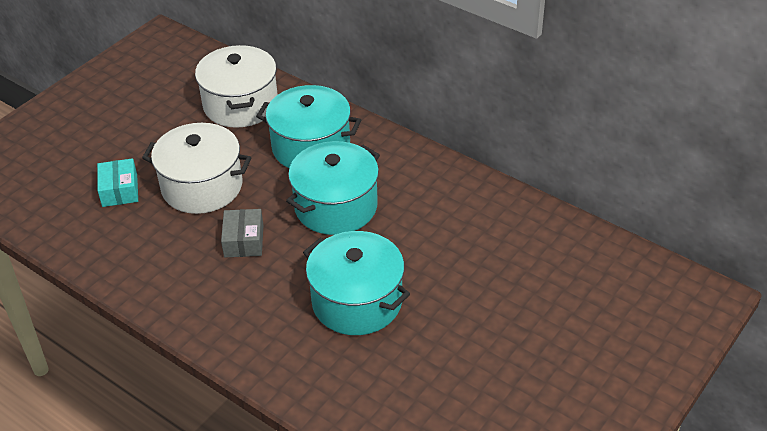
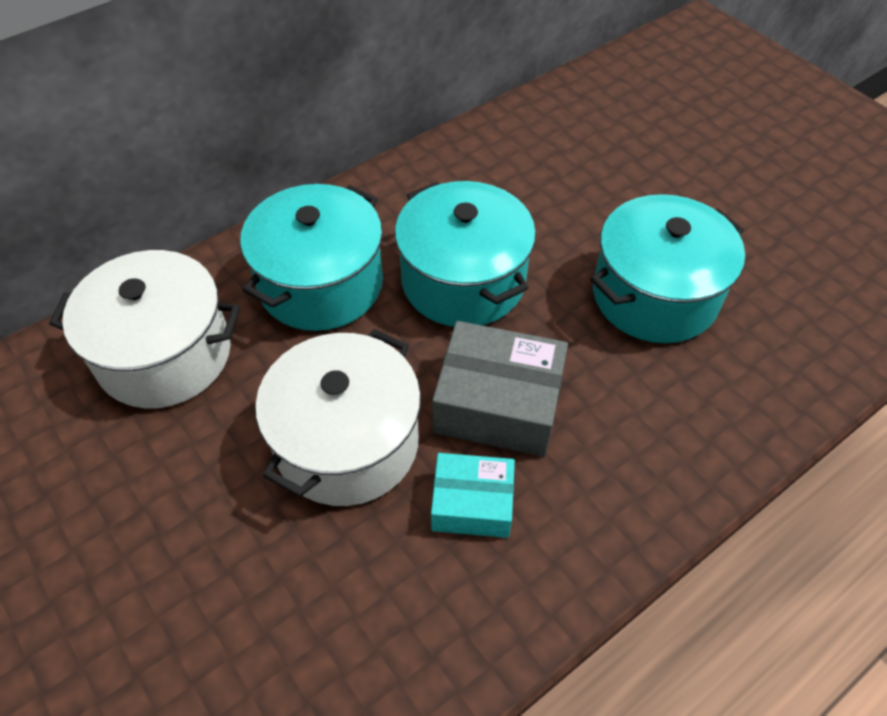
camera: 75 degrees left, 10 degrees up
(119, 190) = (298, 580): turquoise box -> turquoise box (472, 504)
(243, 241) = (498, 404): grey box -> grey box, size x1.59

